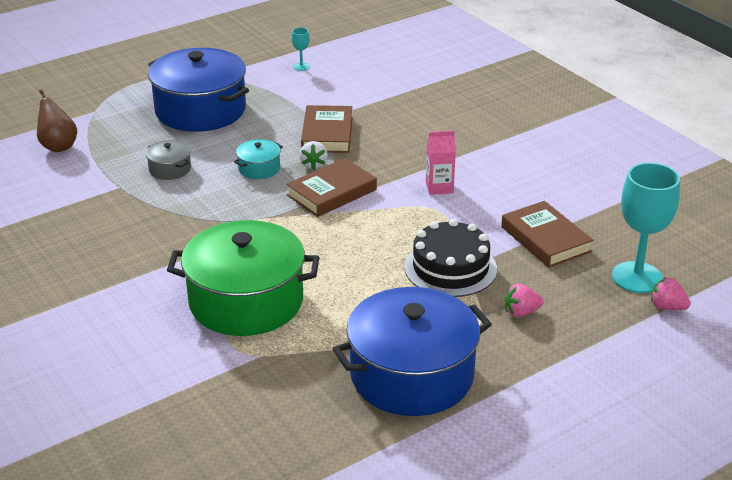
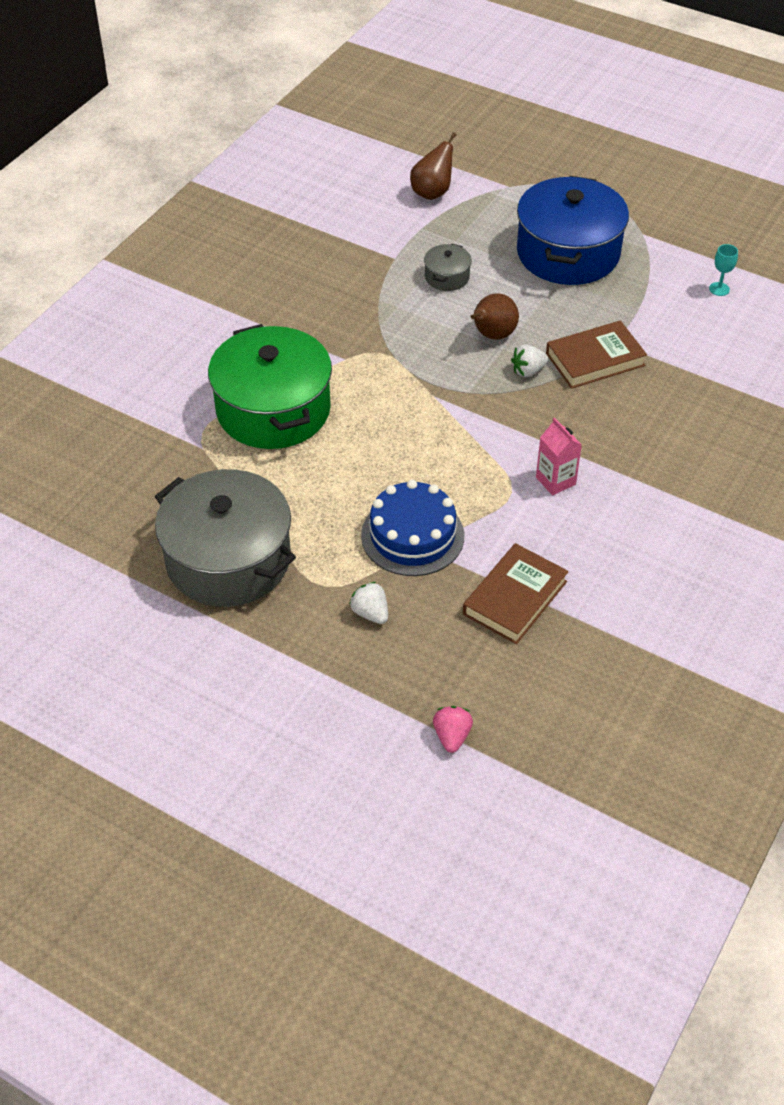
camera: 65 degrees right, 15 degrees up
(259, 168) = (492, 335): turquoise pot -> brown pear
(331, 192) = (486, 402): brown book -> none
(412, 375) = (228, 559): blue pot -> grey pot
(450, 268) = (412, 535): black cake -> blue cake
(521, 312) = (370, 613): pink strawberry -> white strawberry
(637, 277) = (492, 697): turquoise goblet -> none

